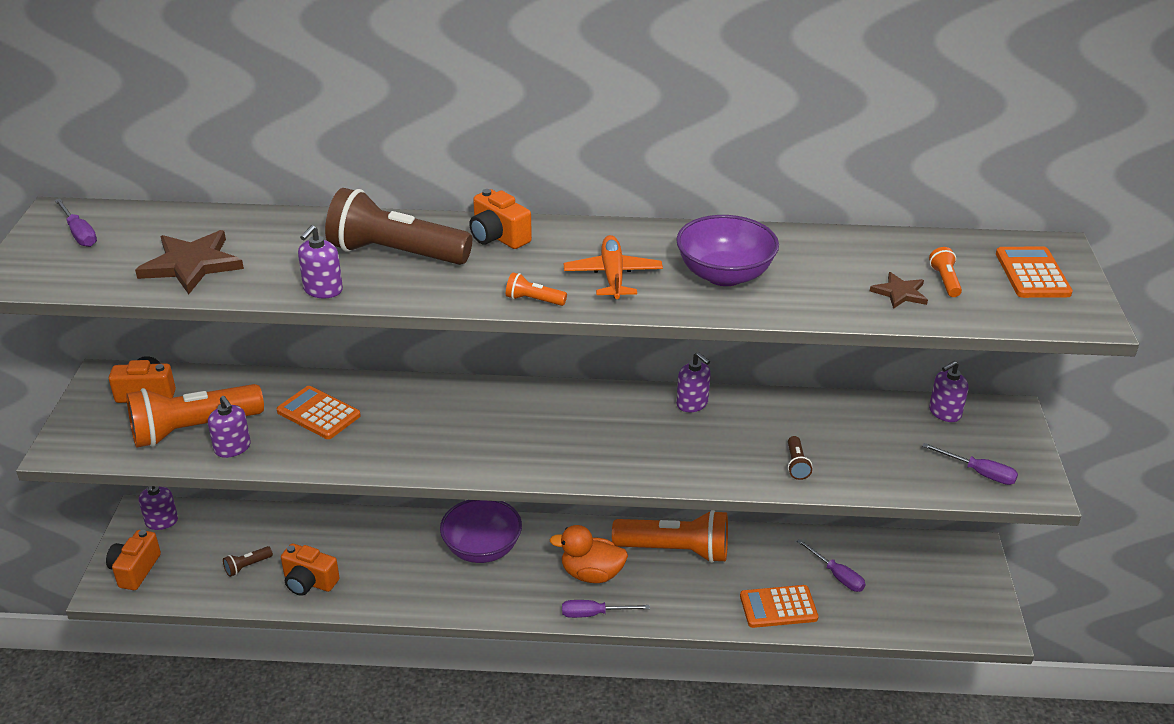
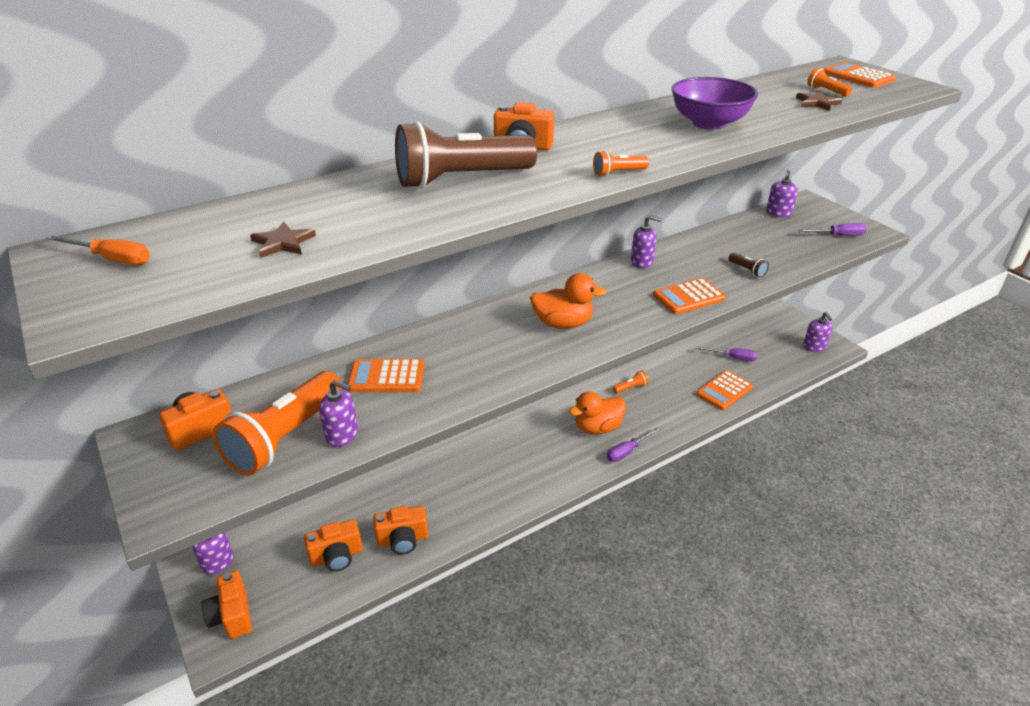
camera: 35 degrees left, 0 degrees up
(79, 233) = (112, 259): purple screwdriver -> orange screwdriver
(191, 264) = (283, 243): brown star -> brown star, size x0.55
(247, 566) = (336, 556): brown flashlight -> orange camera
(323, 290) = (442, 220): purple soap dispenser -> purple soap dispenser (814, 347)
(482, 548) = (508, 448): purple bowl -> none
(524, 434) = (563, 323): none -> orange duck
(612, 276) = (643, 144): orange plane -> none
(675, 550) = (631, 388): orange flashlight -> orange flashlight, size x0.40
(686, 465) = (688, 297): none -> orange calculator

